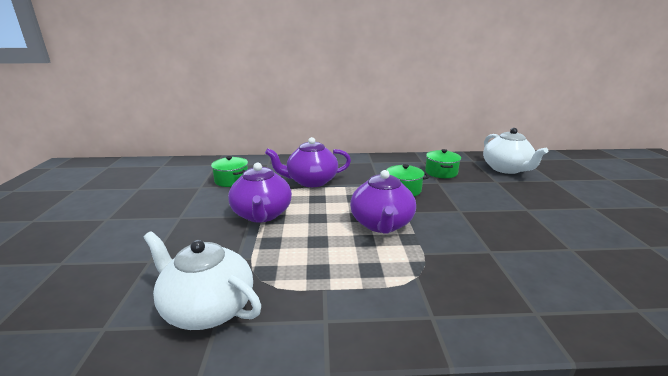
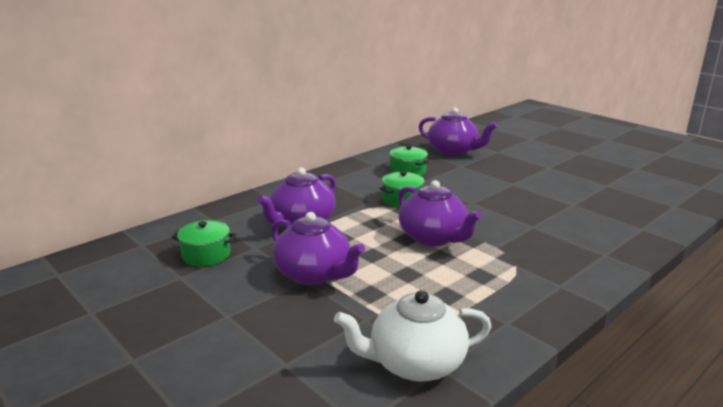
camera: 40 degrees left, 0 degrees up
(506, 169) = (453, 151): white teapot -> purple teapot

